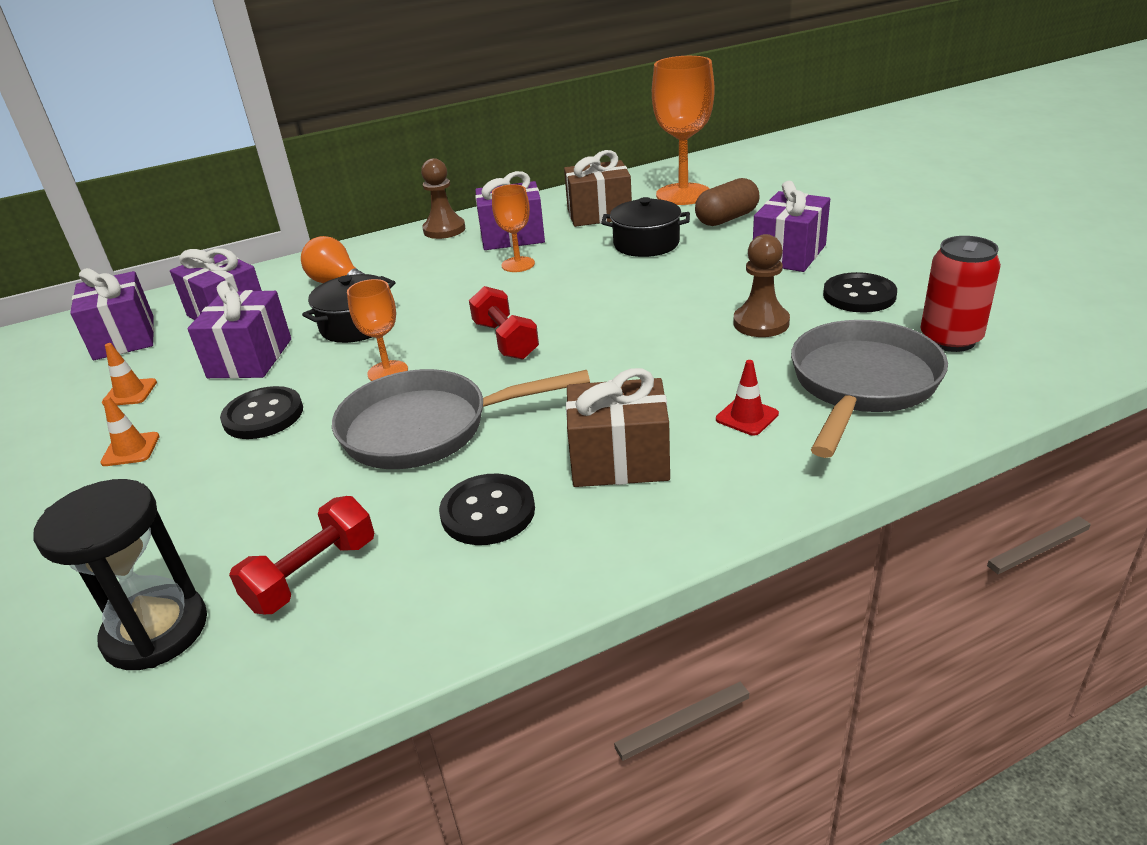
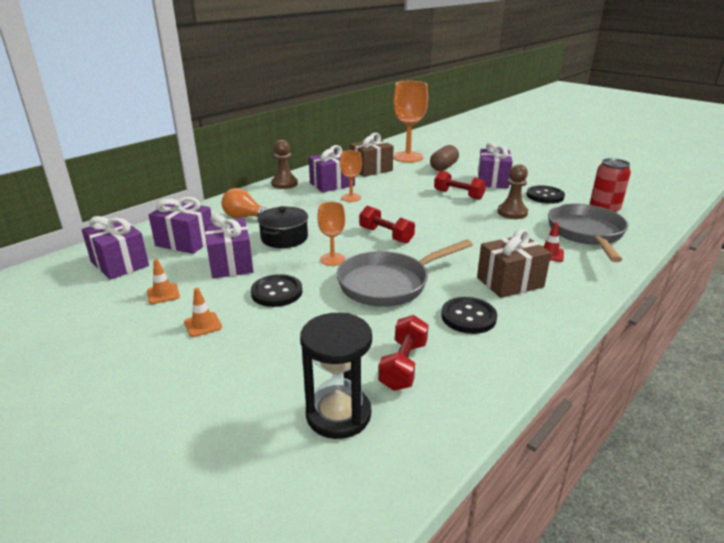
camera: 25 degrees left, 5 degrees down
(646, 244) = (413, 182): black pot -> none
(699, 277) = (458, 195): none -> red dumbbell

